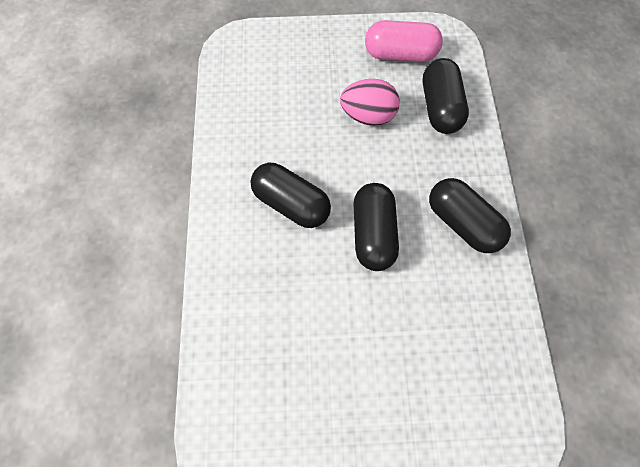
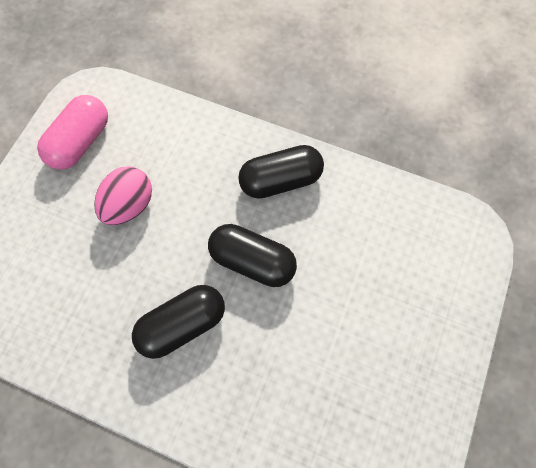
camera: 65 degrees left, 0 degrees up
(439, 107) = (160, 138): black capsule -> none

